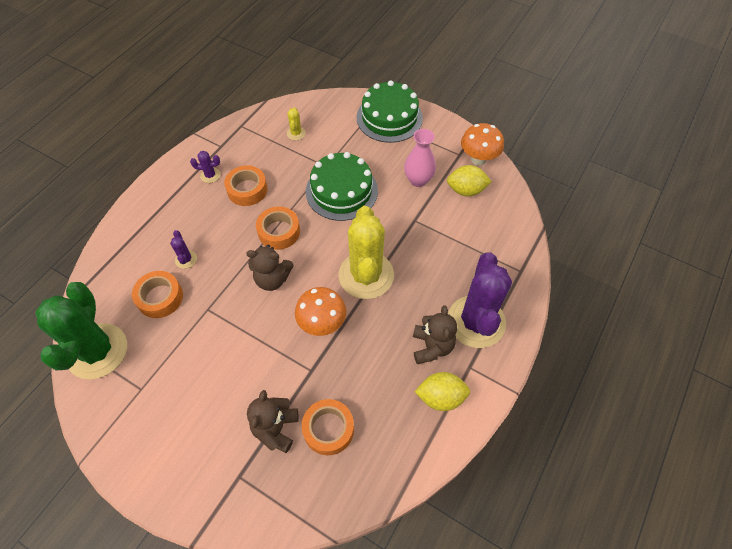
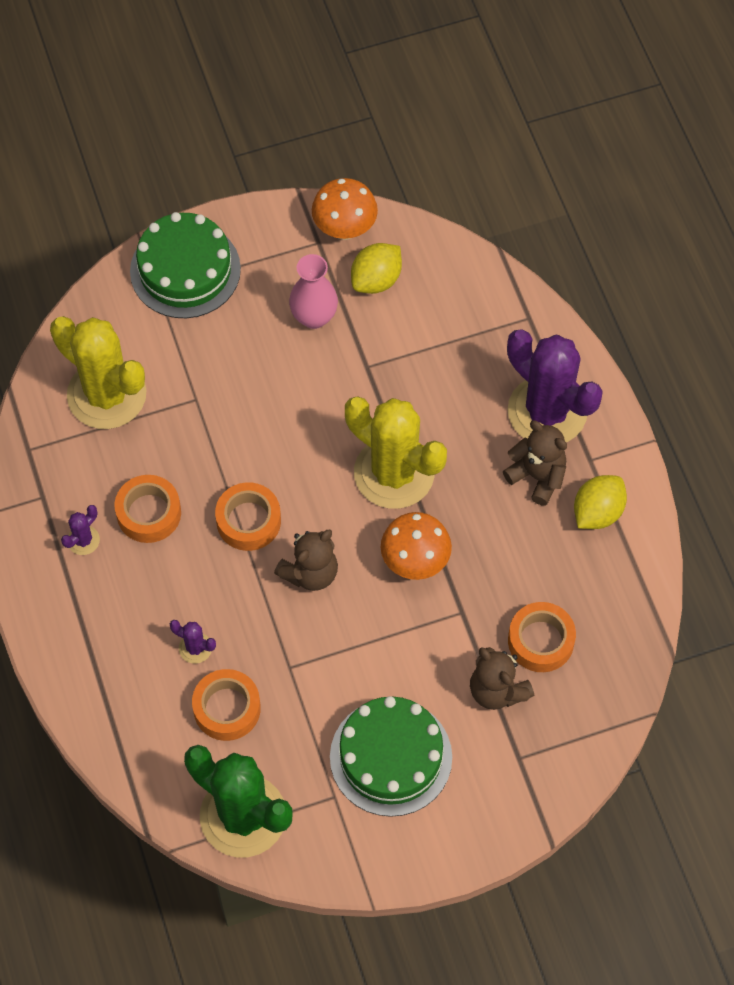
camera: 50 degrees left, 5 degrees up
(296, 133) = (106, 394): yellow cactus -> yellow cactus, size x2.50
(341, 191) = (251, 410): green cake -> green cake (391, 757)

